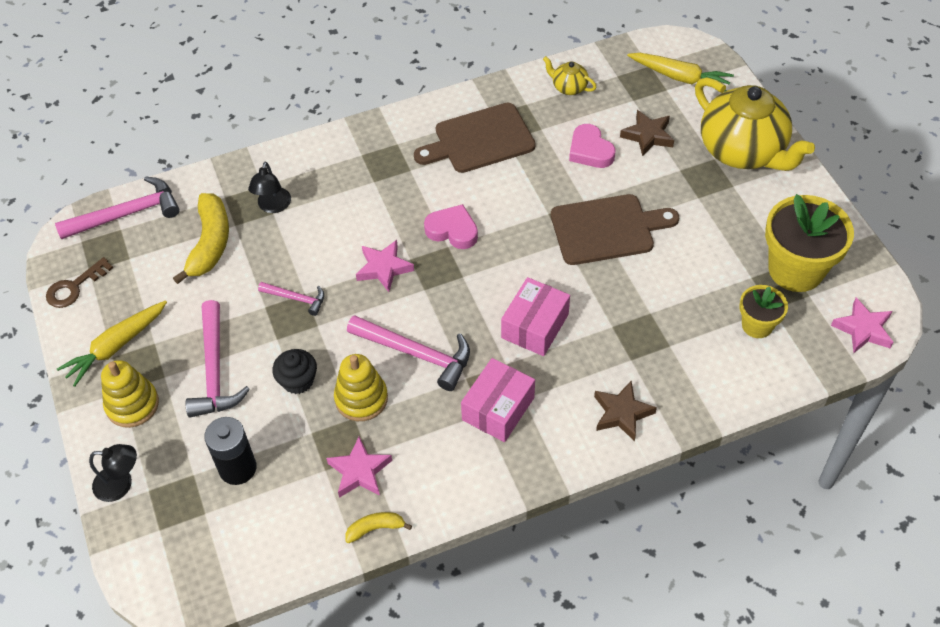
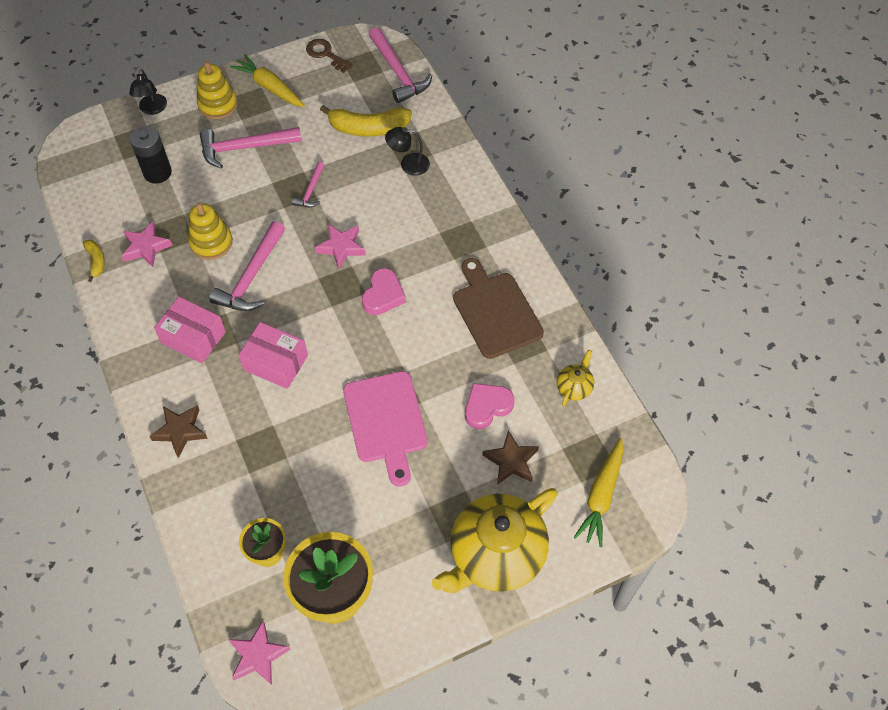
camera: 85 degrees right, 5 degrees up
(298, 381) = (231, 200): black cupcake -> none
(607, 229) = (386, 421): brown cutting board -> pink cutting board

